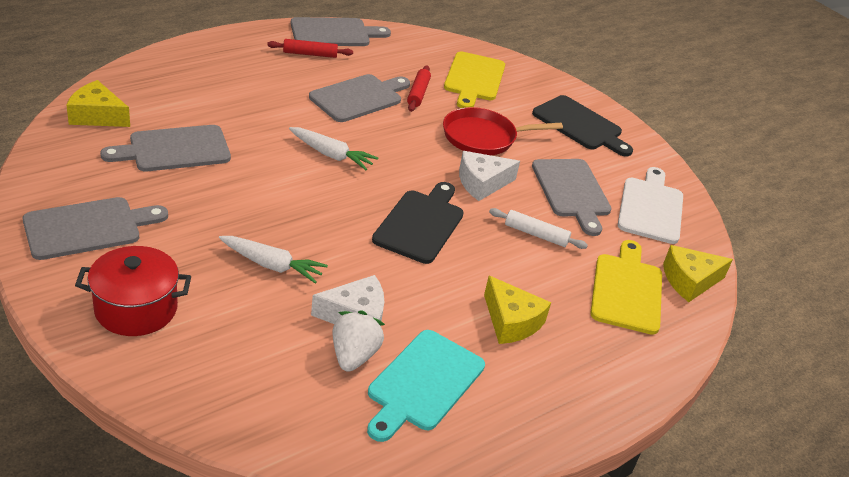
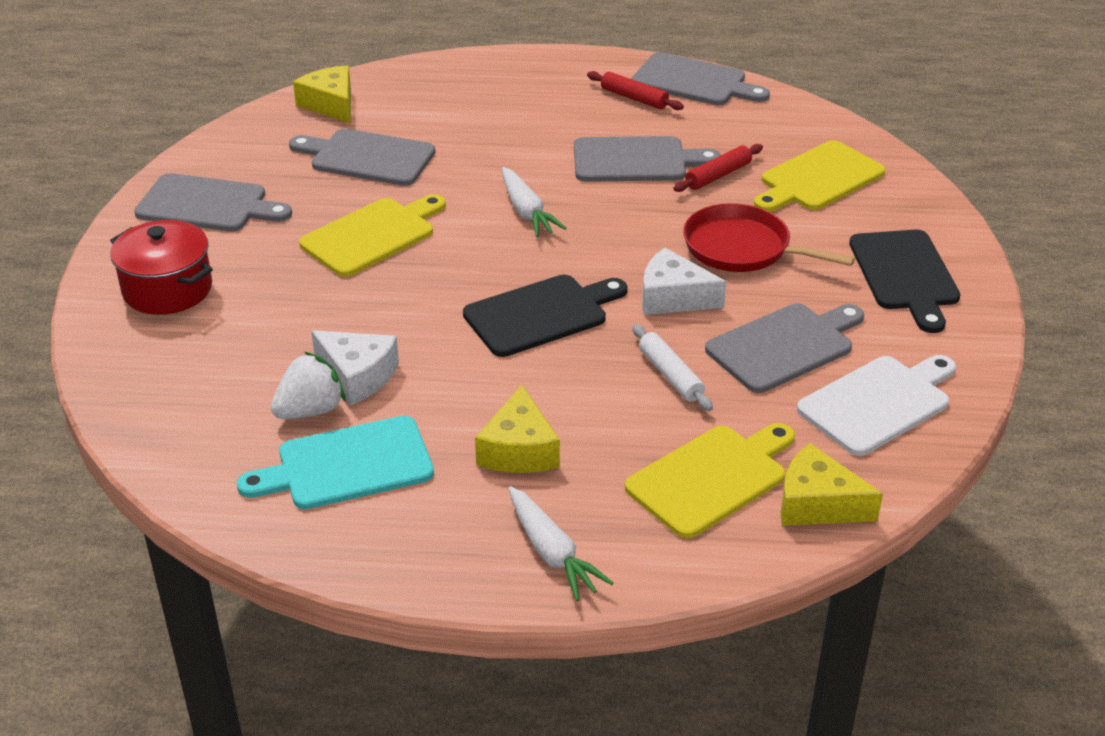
camera: 45 degrees right, 0 degrees up
(247, 208) = (373, 235): none -> yellow cutting board
(272, 265) = (333, 297): white carrot -> white carrot (552, 553)
(572, 191) = (785, 346): grey cutting board -> grey cutting board turned 150 degrees counterclockwise

